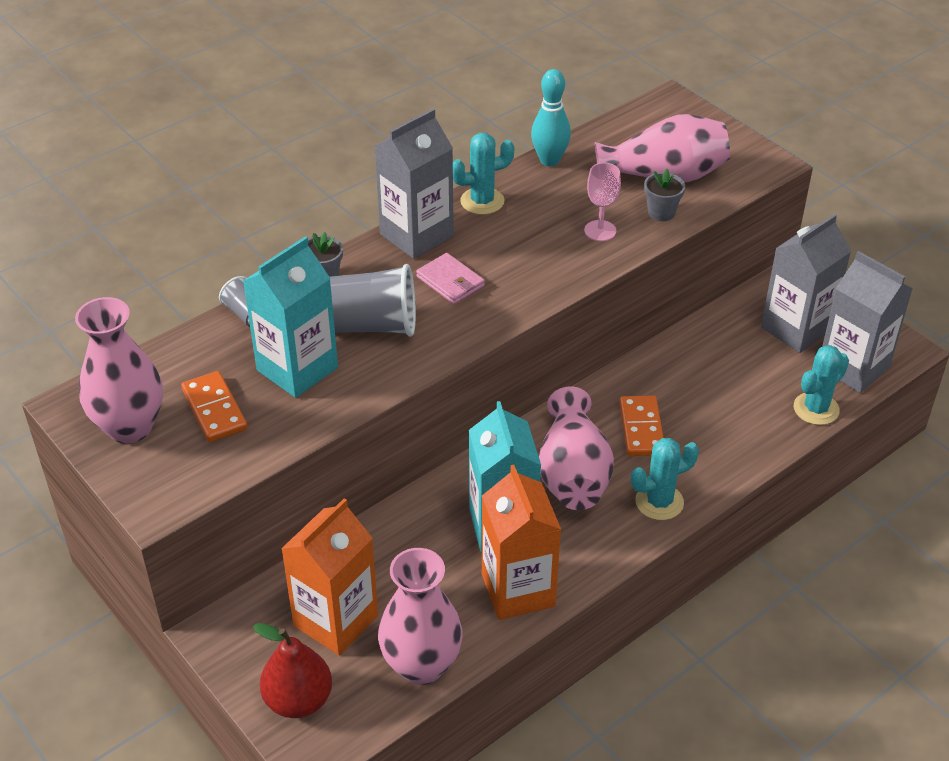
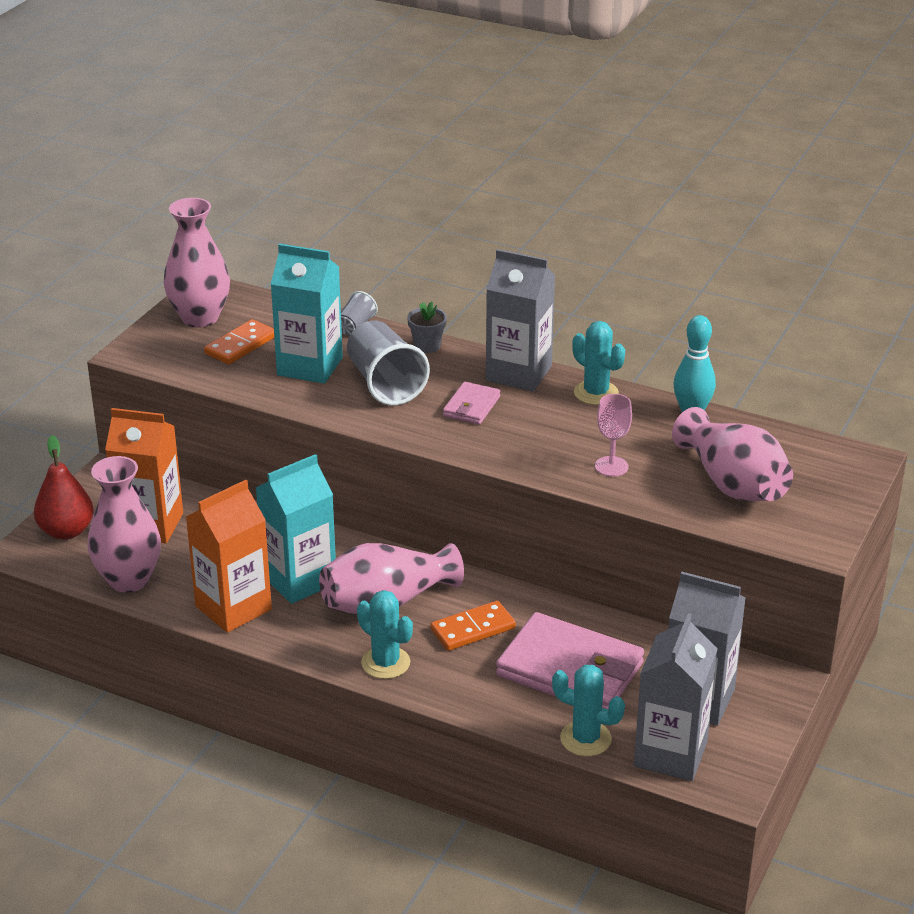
camera: 65 degrees right, 10 degrees down
(661, 212) = (671, 495): grey flower pot -> none
(726, 387) = (570, 670): none -> pink wallet

